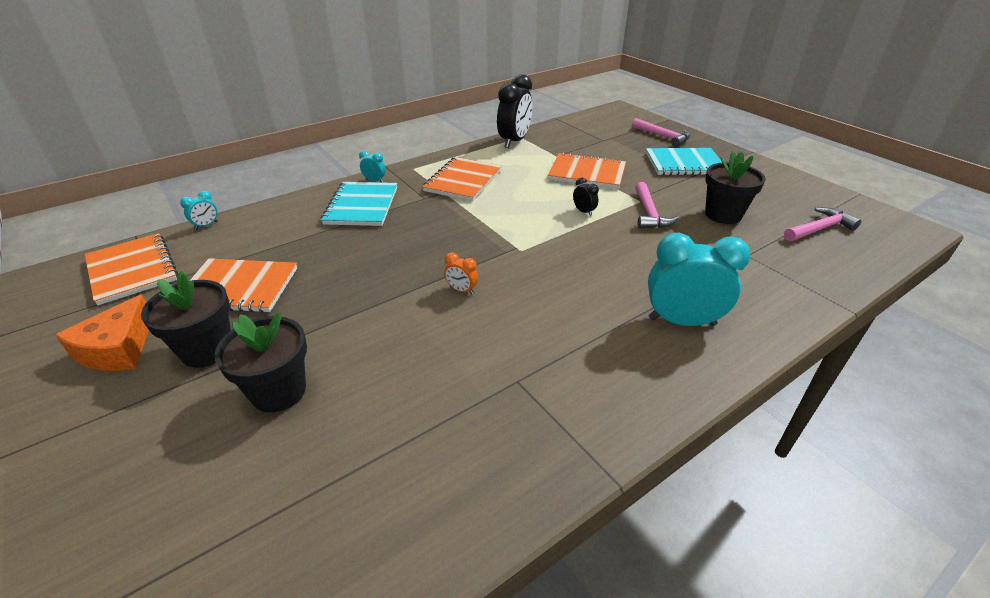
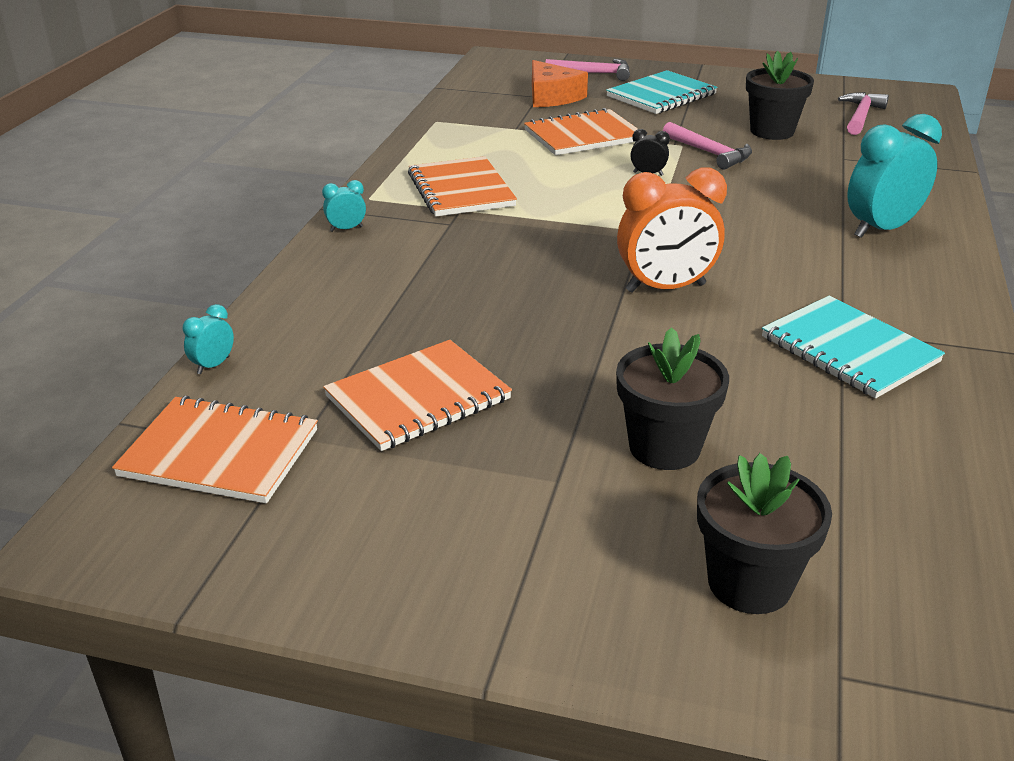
camera: 40 degrees left, 5 degrees down
(117, 348) = (400, 519): orange cheese -> orange cheese (551, 97)
(206, 225) = (213, 365): turquoise clock -> turquoise clock turned 150 degrees counterclockwise
(207, 350) = (513, 462): black flower pot -> black flower pot (749, 583)
(361, 206) = (388, 260): turquoise notebook -> turquoise notebook (849, 350)
(461, 290) = (665, 288): orange clock -> orange clock, size x2.25
(514, 141) = (438, 128): black clock -> none

